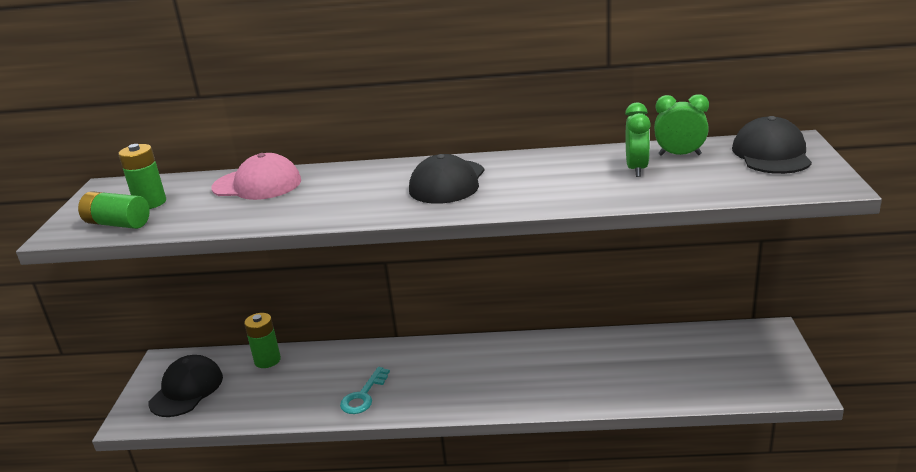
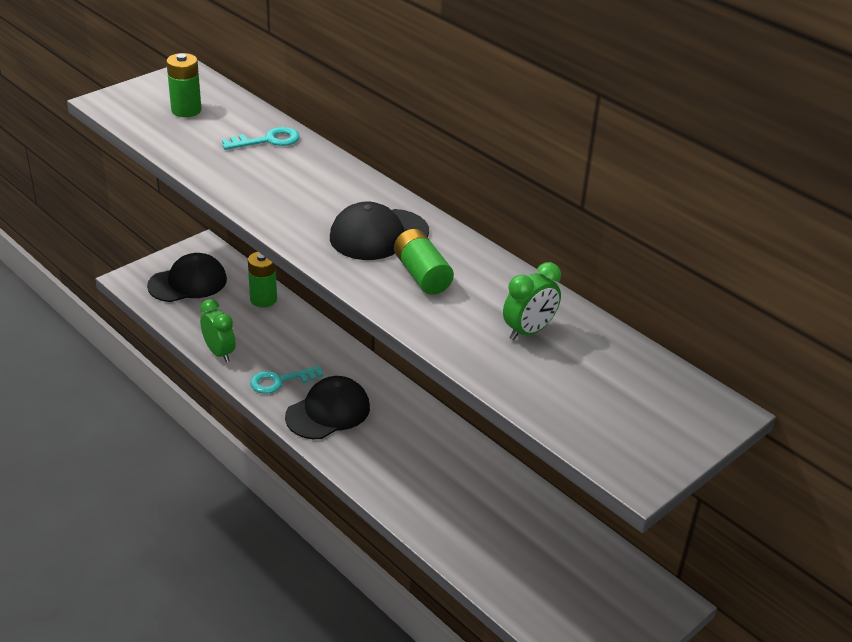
camera: 40 degrees right, 10 degrees up
(118, 224) = (142, 117): green battery -> green battery (422, 275)
(257, 184) = (268, 140): pink cap -> turquoise key
(679, 155) = (593, 345): green clock -> green clock (219, 353)
(771, 154) = (666, 406): black cap -> black cap (328, 412)

